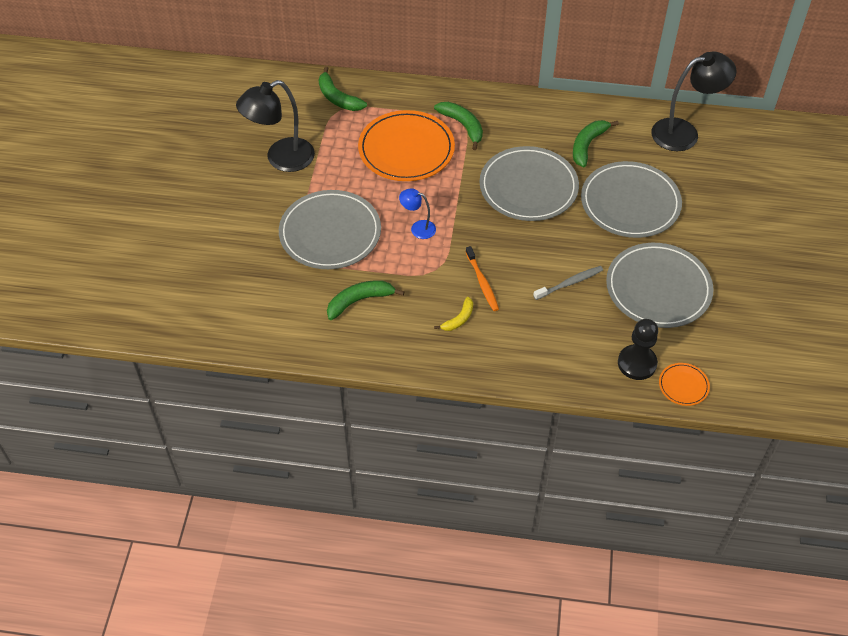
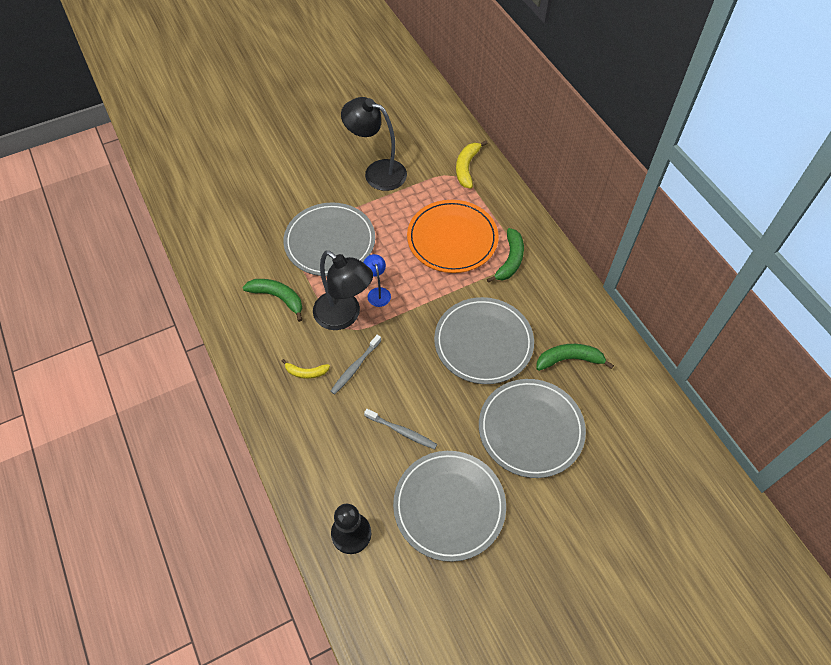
camera: 55 degrees right, 5 degrees up
(337, 98) = (466, 168): green banana -> yellow banana
(482, 282) = (355, 367): orange toothbrush -> grey toothbrush
(683, 385) = (352, 587): orange plate -> none
(684, 133) = (656, 428): black lamp -> black lamp (344, 316)

